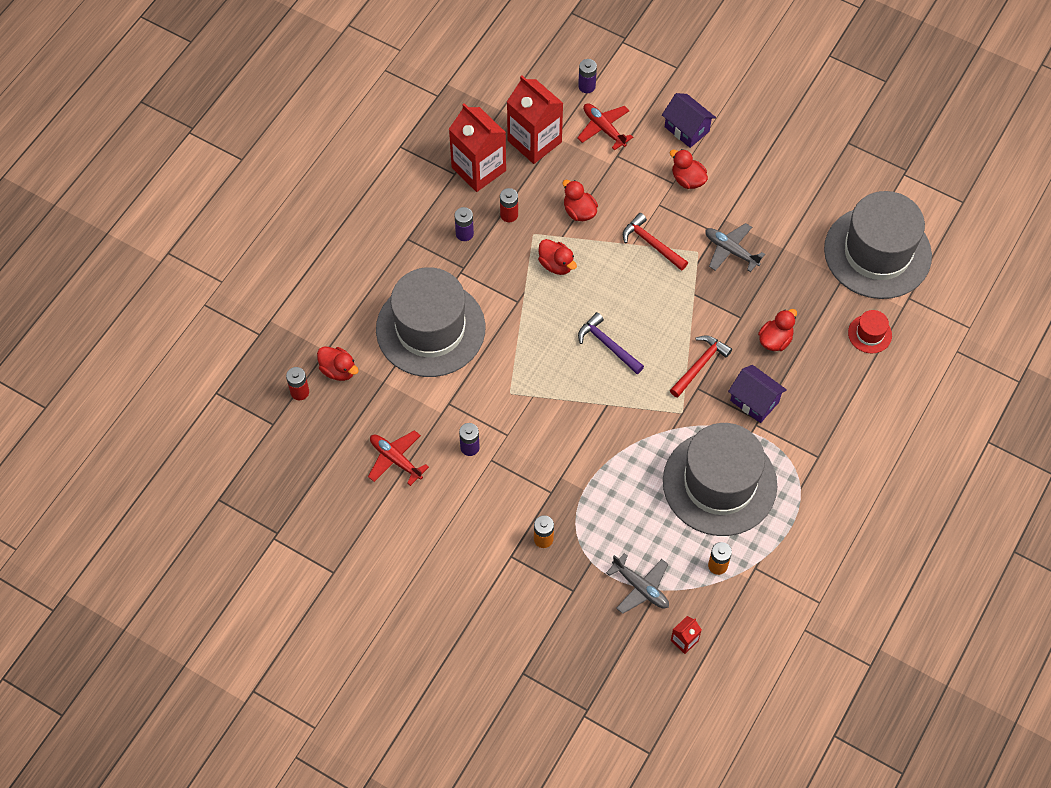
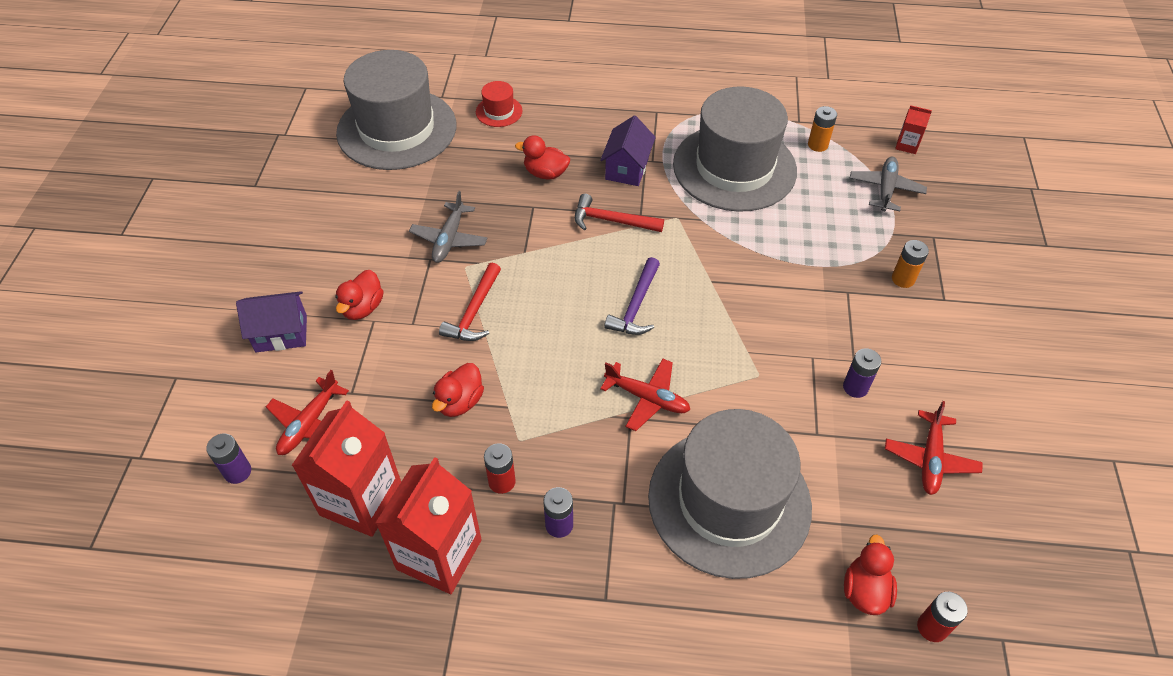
camera: 115 degrees left, 10 degrees down
(527, 317) = (647, 398): none -> red plane
(556, 264) = (553, 396): red duck -> none
(687, 129) = (281, 333): purple house -> purple house turned 60 degrees clockwise

